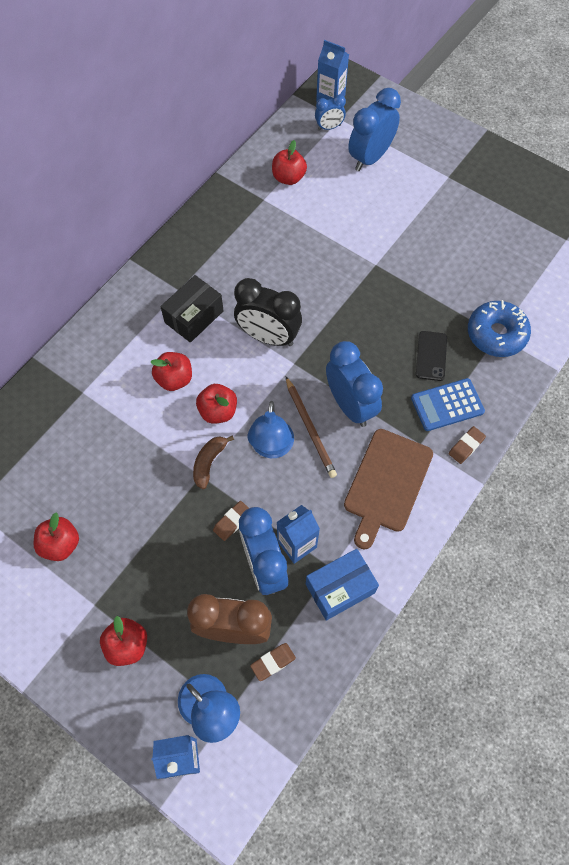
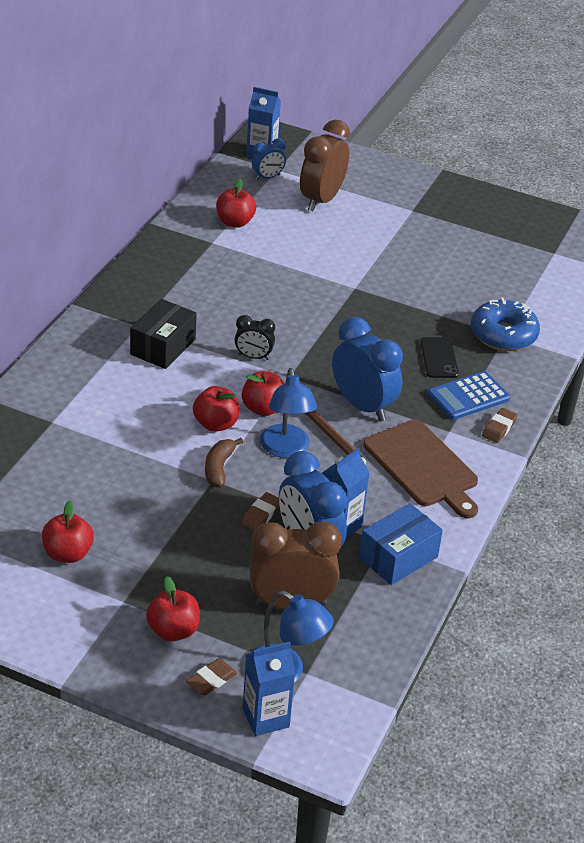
camera: 15 degrees left, 25 degrees down
(174, 379) = (157, 401): red apple -> red apple (263, 409)
(268, 337) = (253, 357): black clock -> black clock, size x0.53
(273, 662) = (343, 626): brown eraser -> brown eraser (211, 680)
(370, 158) = (321, 200): blue clock -> brown clock
(386, 483) = (423, 466): brown cutting board -> brown cutting board turned 45 degrees counterclockwise

